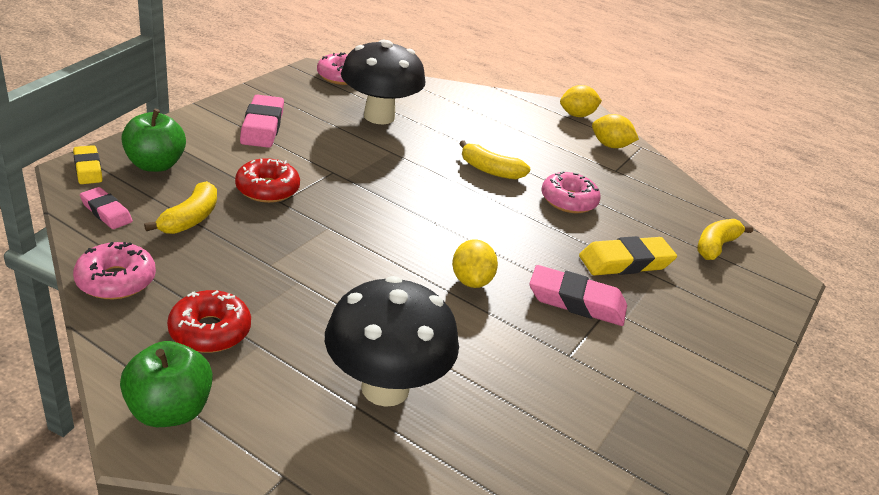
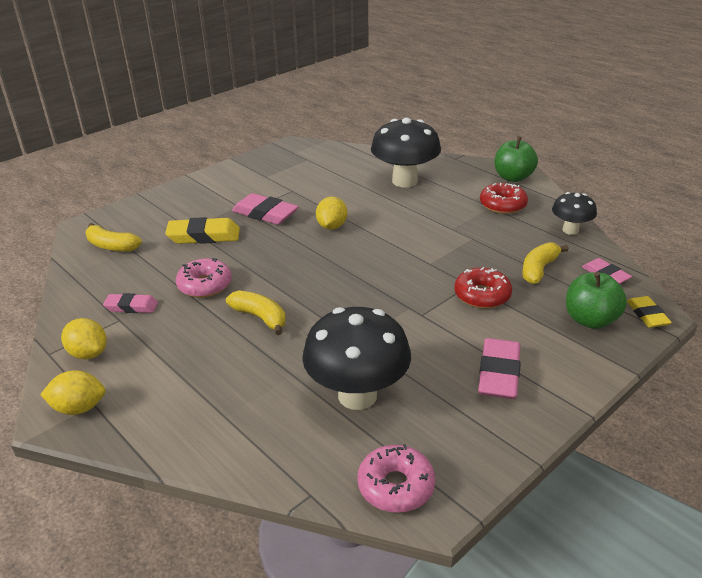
camera: 160 degrees left, 0 degrees up
(116, 280) = (570, 230): pink donut -> black mushroom
(617, 180) = (131, 307): none -> pink eraser
(715, 246) = (112, 246): yellow banana -> yellow banana turned 60 degrees clockwise

